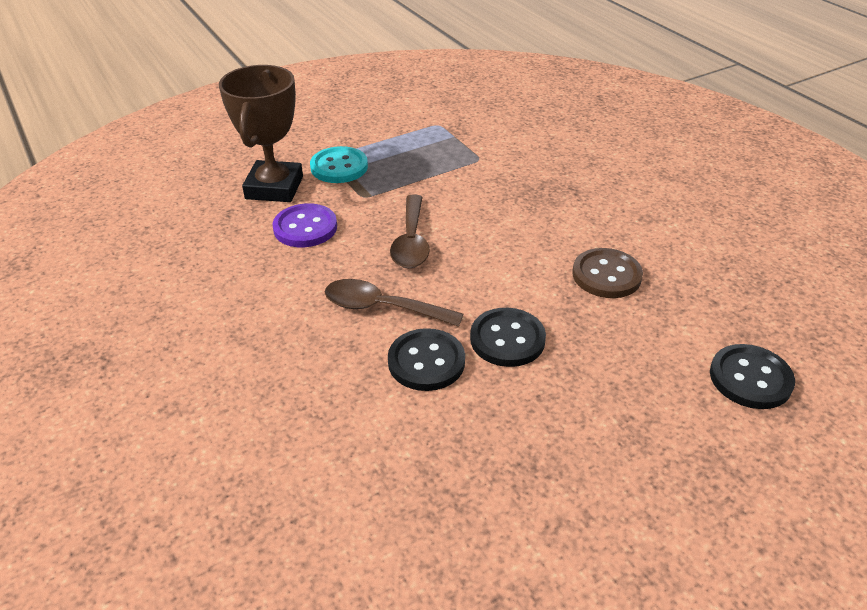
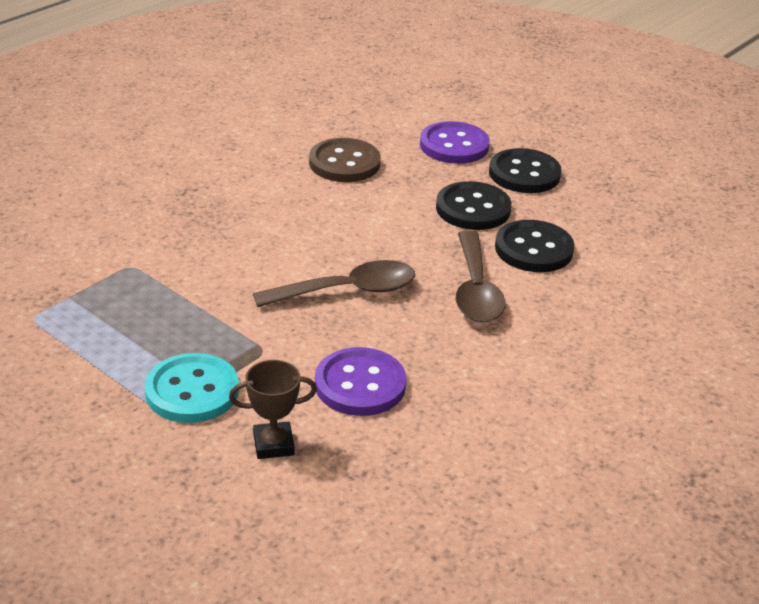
camera: 110 degrees left, 5 degrees down
(274, 188) = (273, 444): brown trophy -> brown trophy, size x0.47
(635, 358) = (454, 145): none -> purple button
(750, 378) = (444, 98): black button -> black button (524, 174)

